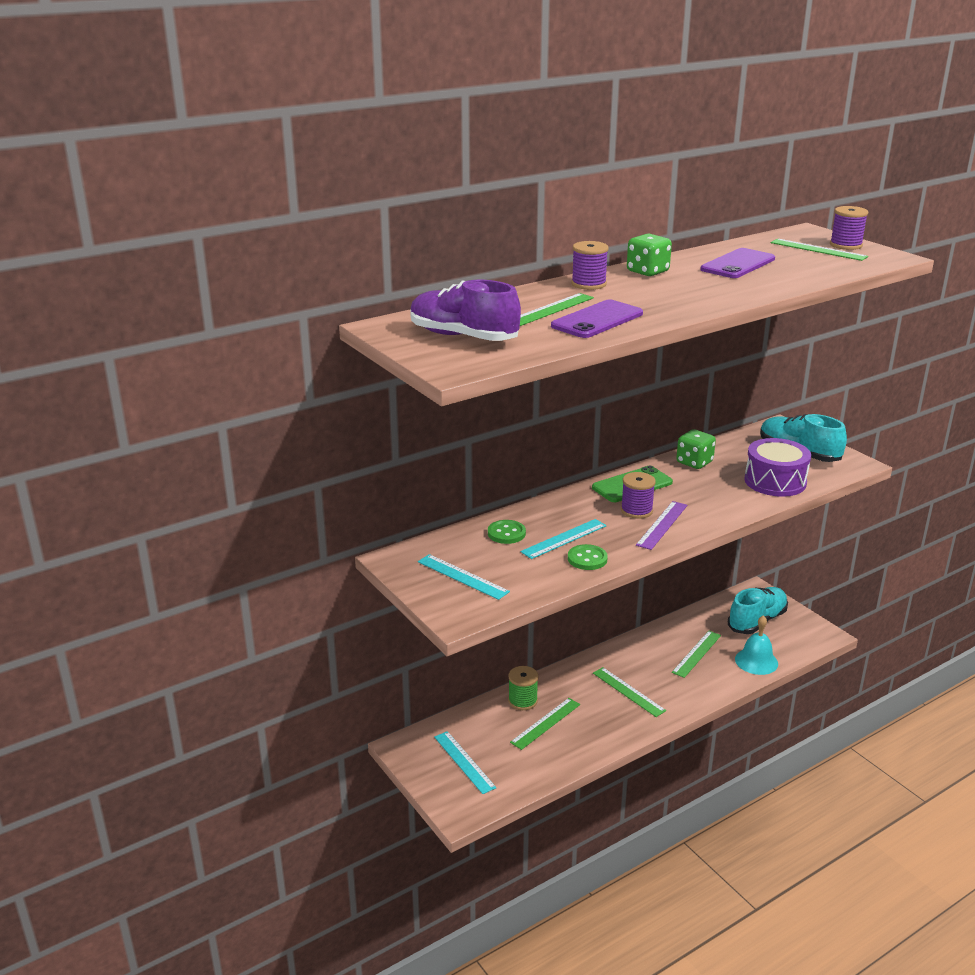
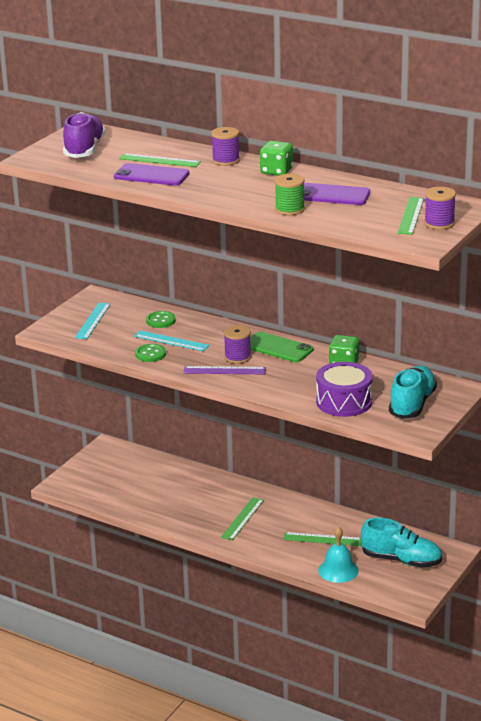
camera: 65 degrees right, 0 degrees up
(464, 762) = (109, 472): turquoise ruler -> none
(522, 701) = (193, 477): green spool -> green spool (289, 209)
(545, 723) = (175, 493): green ruler -> none

